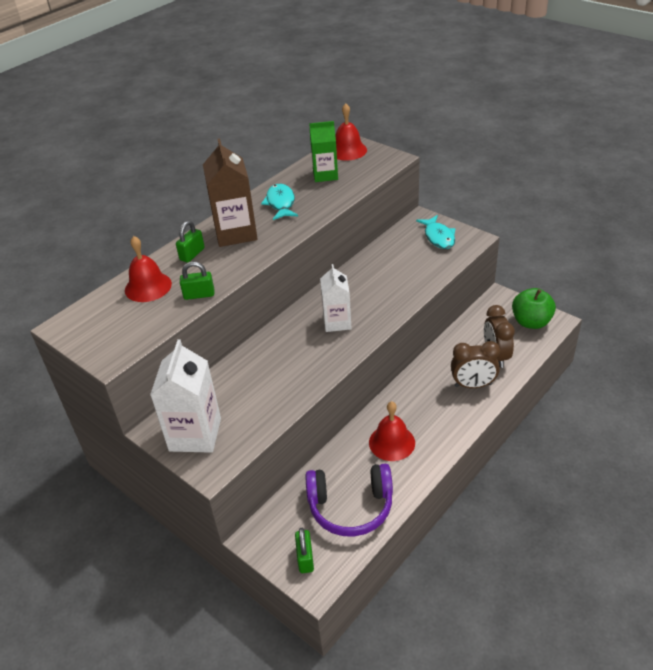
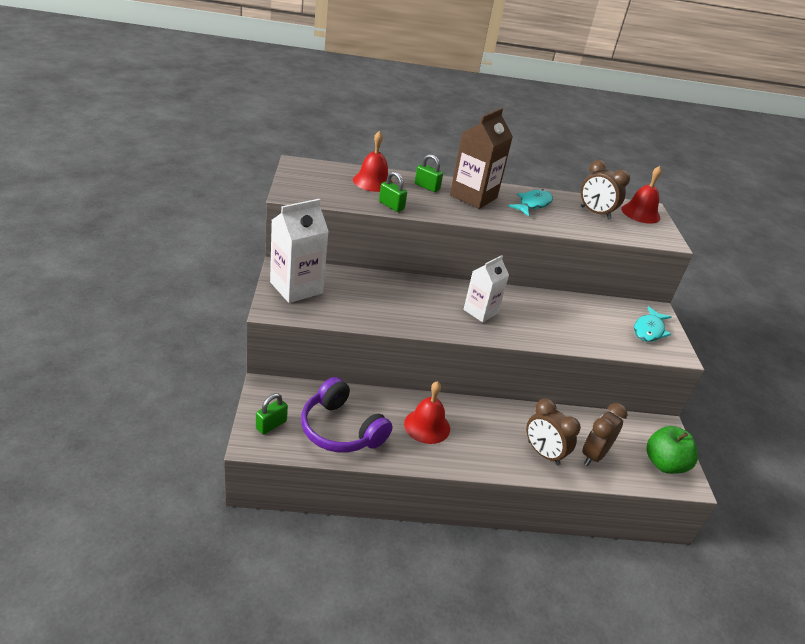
camera: 40 degrees right, 5 degrees down
(192, 254) = (427, 187): green padlock -> green padlock turned 45 degrees clockwise
(325, 175) = (595, 213): green carton -> brown clock

